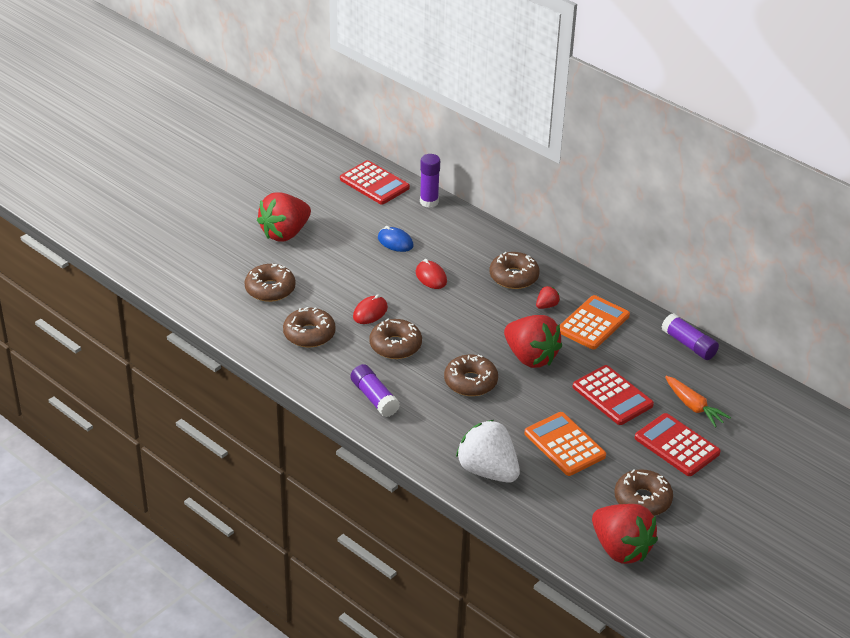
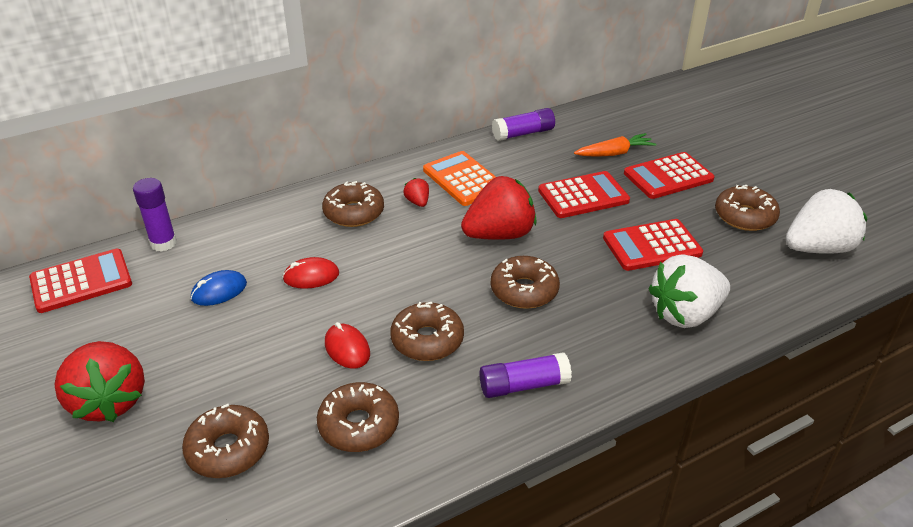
camera: 70 degrees left, 0 degrees up
(564, 444) = (652, 246): orange calculator -> red calculator
(621, 549) = (818, 248): red strawberry -> white strawberry

